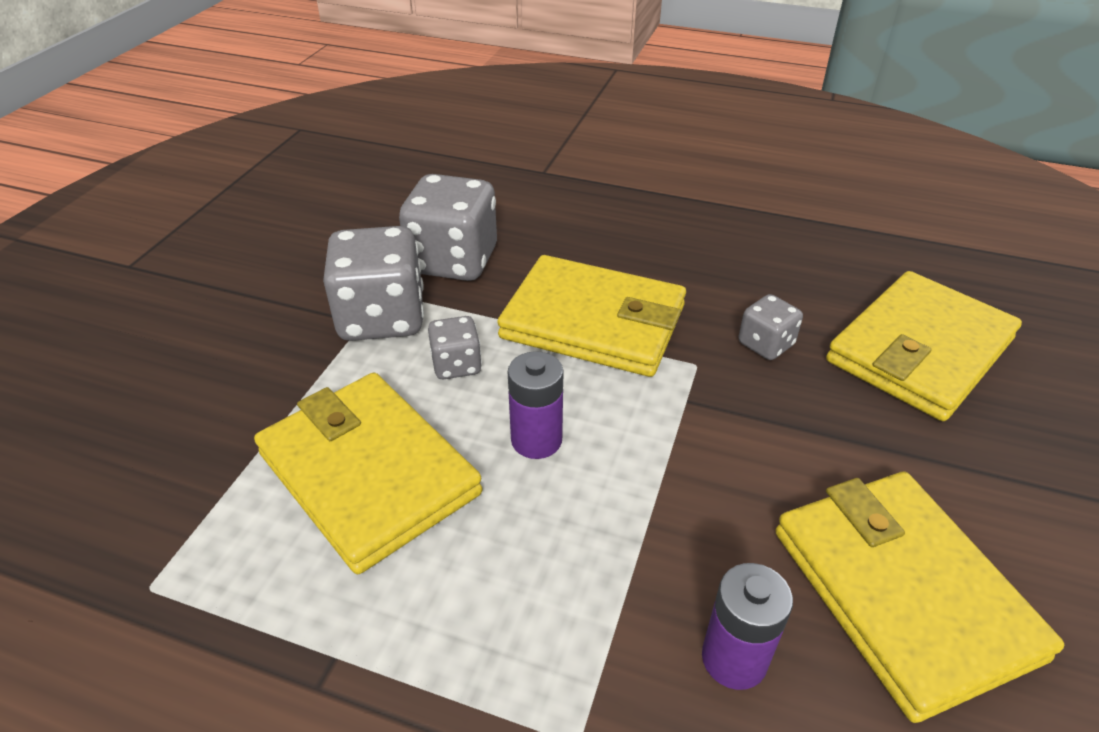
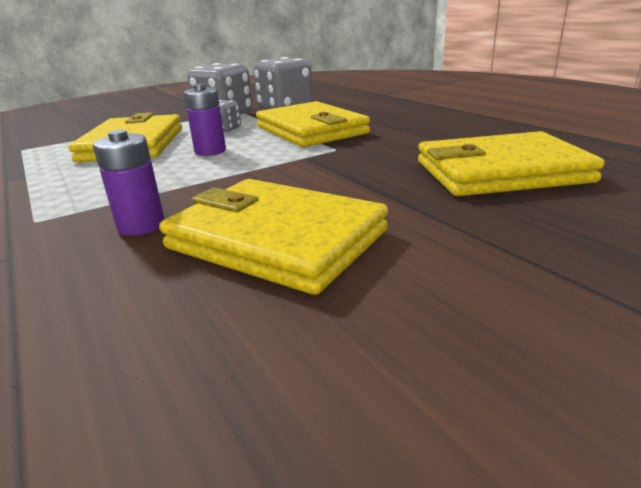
camera: 40 degrees right, 15 degrees down
(765, 344) = (391, 151): grey dice -> none
(902, 592) = (276, 239): yellow wallet -> yellow wallet turned 75 degrees counterclockwise

